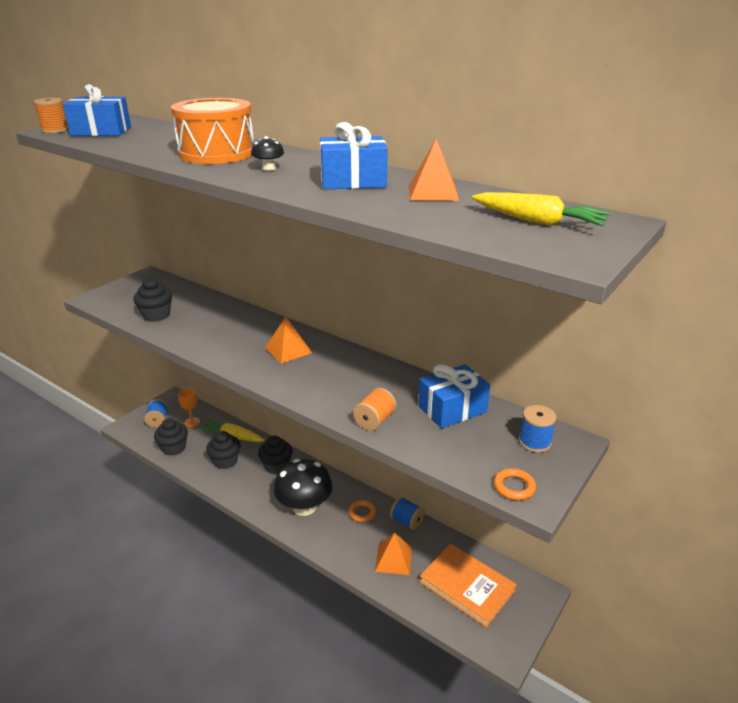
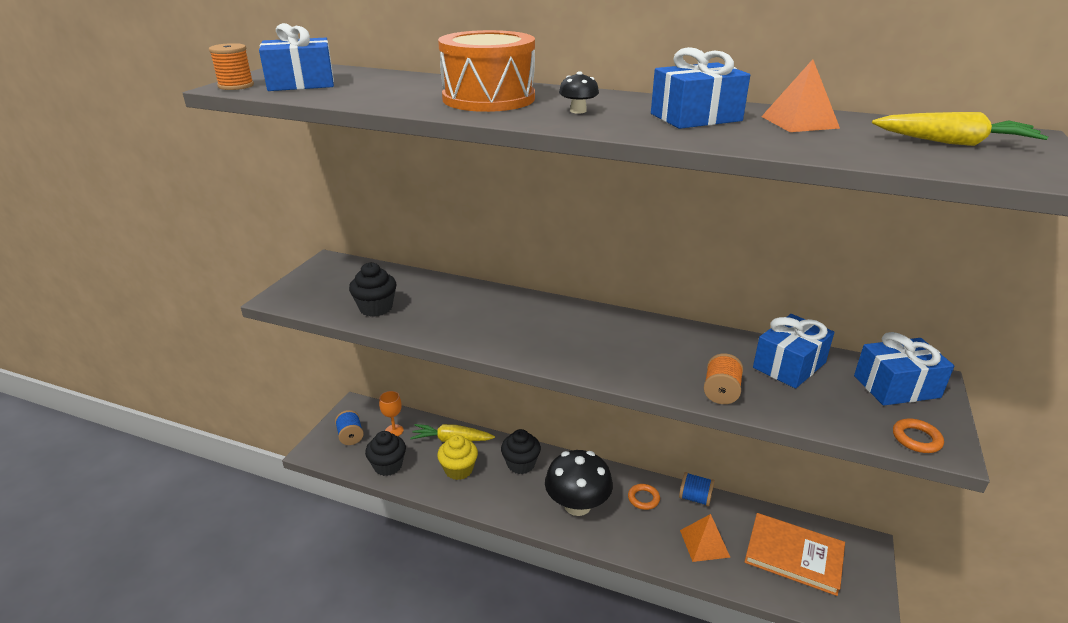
camera: 15 degrees left, 0 degrees up
(225, 461) = (458, 469): black cupcake -> yellow cupcake
(288, 350) = (564, 327): orange pyramid -> none
(534, 442) = (896, 386): blue spool -> blue gift

